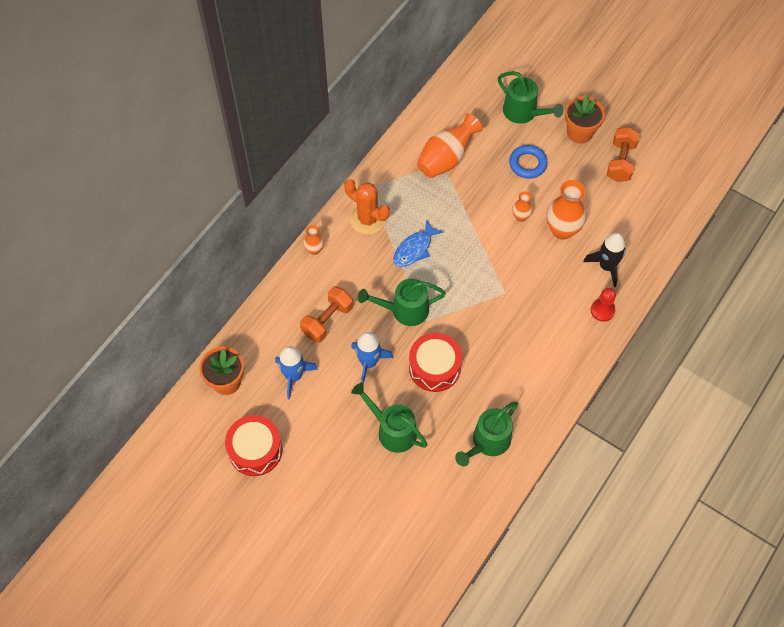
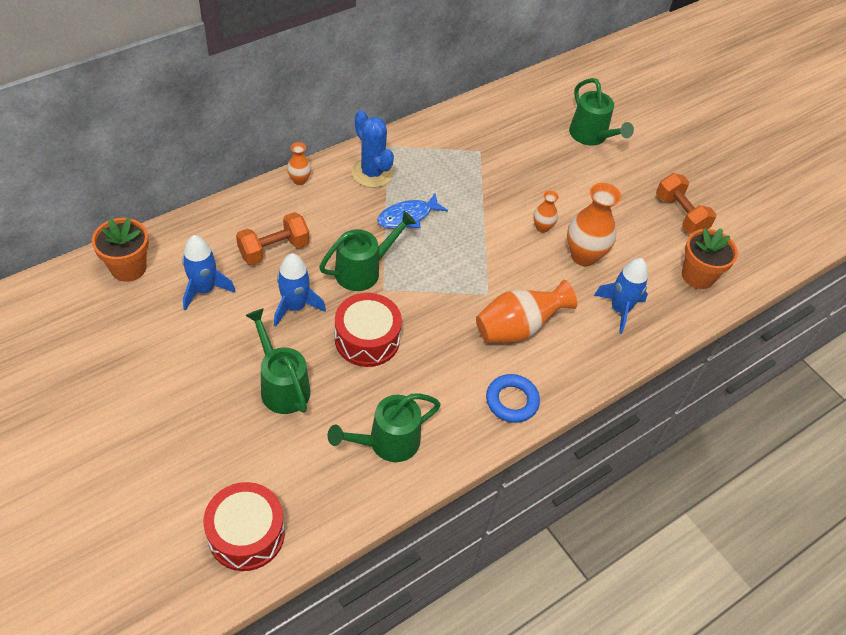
camera: 15 degrees right, 10 degrees down
(255, 450) = (115, 347): red drum -> red drum (246, 534)
(367, 219) = (372, 173): orange cactus -> blue cactus
(404, 310) = (364, 270): green watering can -> green watering can turned 135 degrees clockwise
(446, 158) = (486, 148): orange vase -> orange vase (518, 328)
(527, 164) = (573, 182): blue ring -> blue ring (512, 401)
(579, 132) = (645, 173): orange flower pot -> orange flower pot (697, 276)
(602, 310) = (594, 352): red pawn -> none
(606, 266) = (619, 309): black rocket -> blue rocket
(620, 162) = (680, 215): orange dumbbell -> orange dumbbell turned 60 degrees counterclockwise

